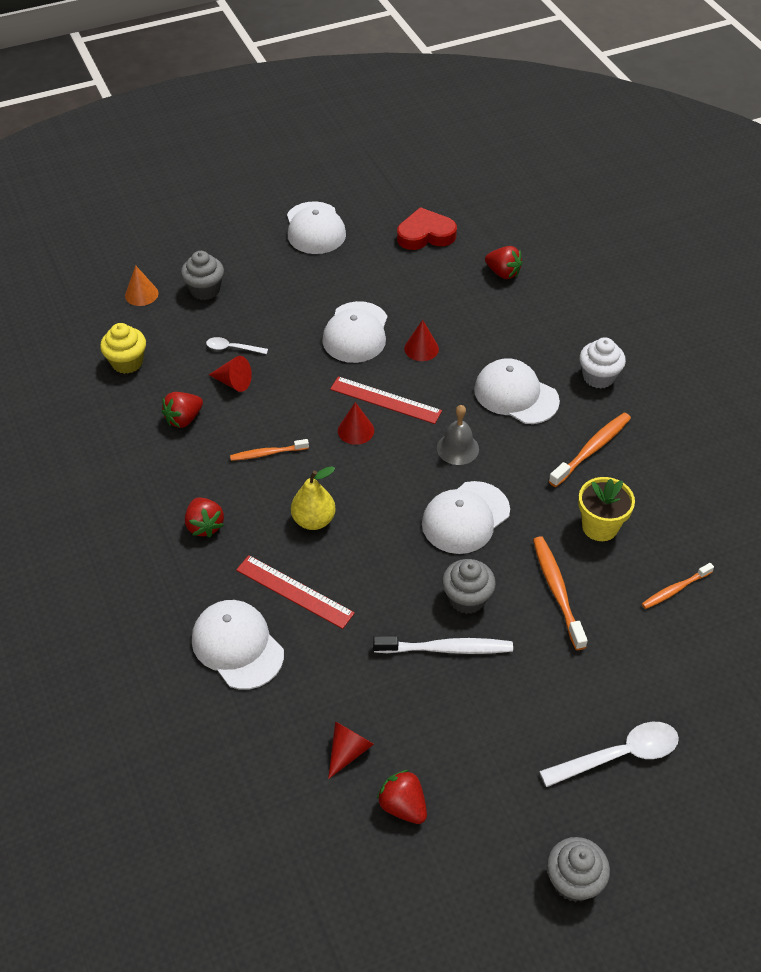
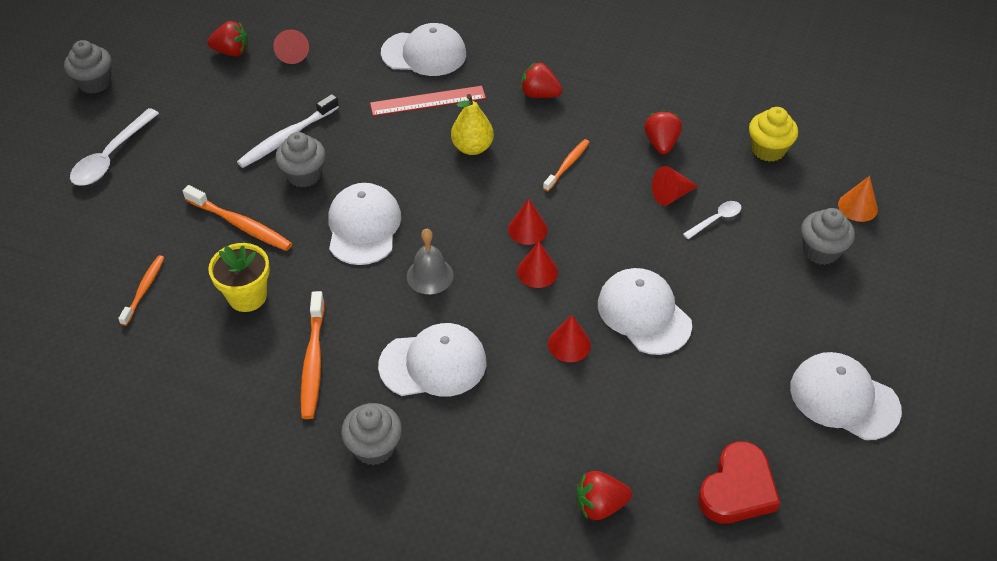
camera: 135 degrees right, 0 degrees up
(385, 400) = (537, 271): red ruler -> red cone
(598, 377) = (374, 447): white cupcake -> grey cupcake

